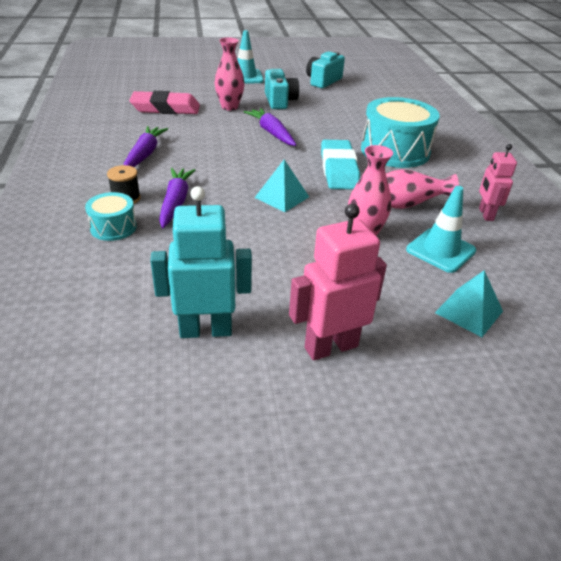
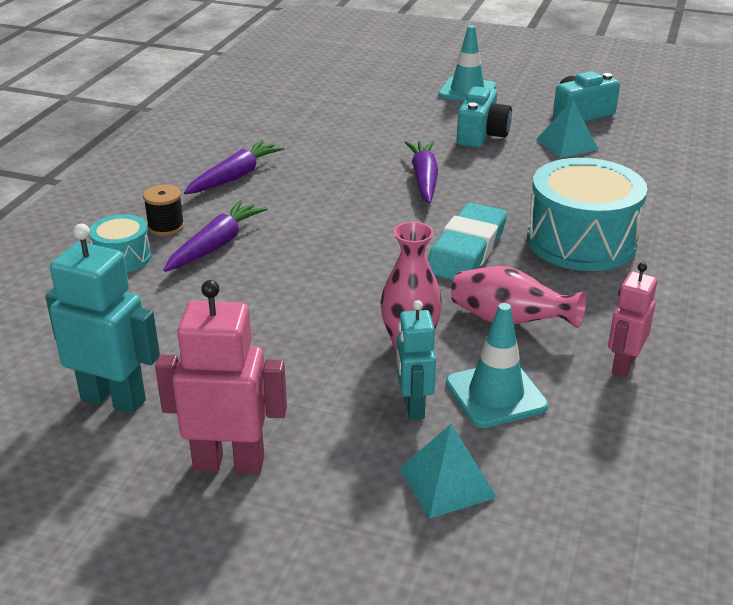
camera: 30 degrees right, 5 degrees down
(166, 108) = (316, 120): pink eraser -> none
(229, 107) = (402, 132): pink vase -> none
(282, 197) = (351, 269): turquoise pyramid -> turquoise pyramid (567, 144)
(404, 272) = (413, 406): none -> turquoise robot

